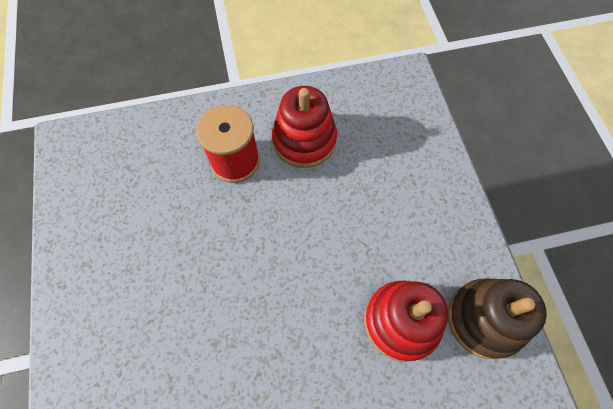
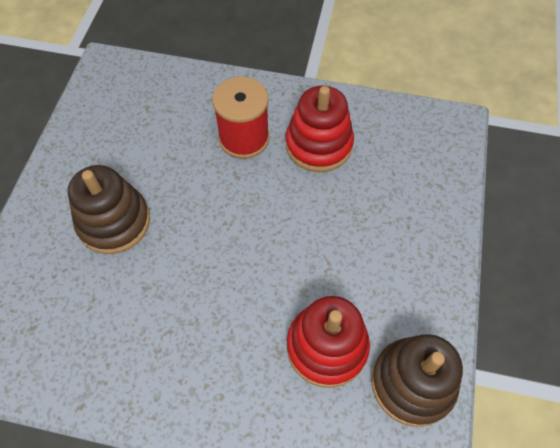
camera: 25 degrees right, 5 degrees down
(152, 293) = (114, 222): none -> brown stacking toy

